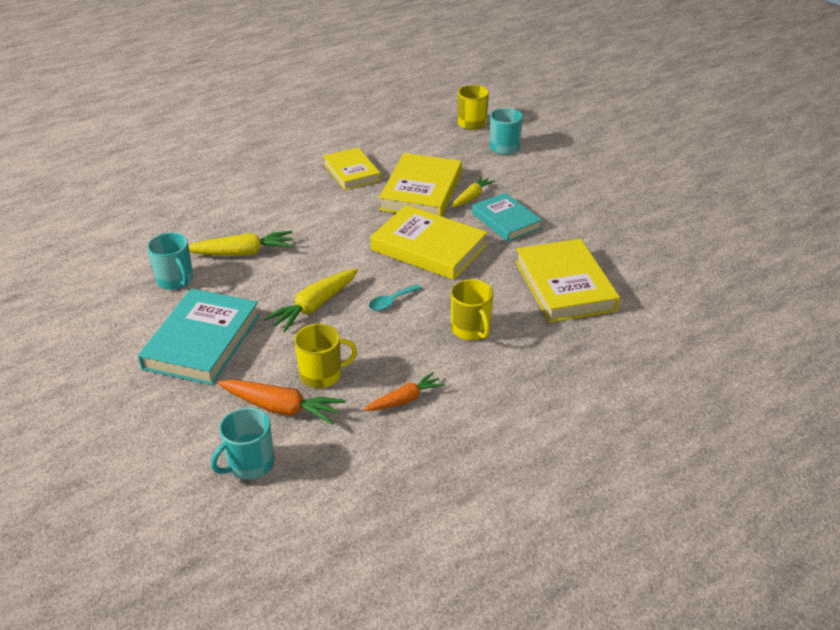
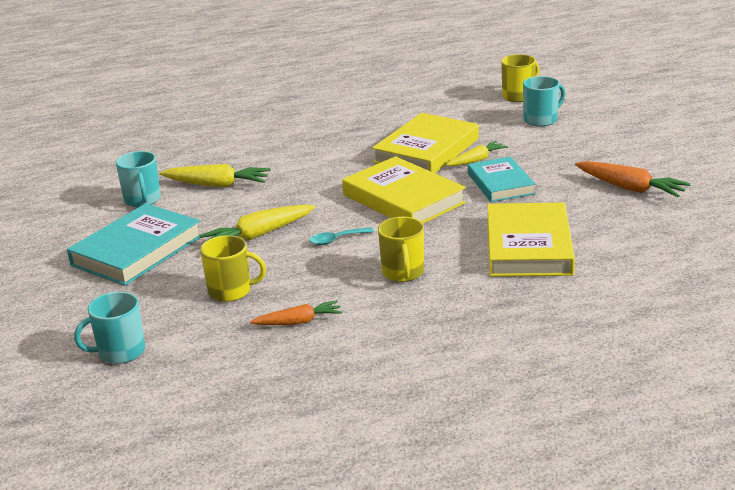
camera: 20 degrees right, 10 degrees down
(281, 408) = (176, 312): orange carrot -> orange carrot (630, 188)
(352, 172) = (365, 128): yellow book -> none

